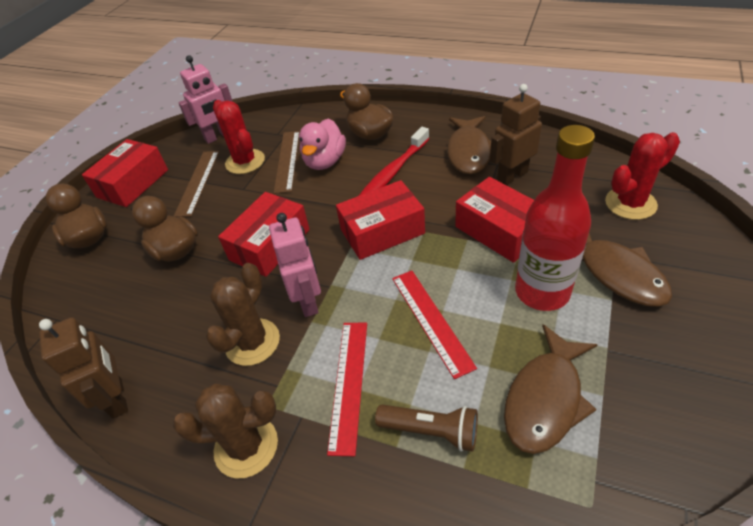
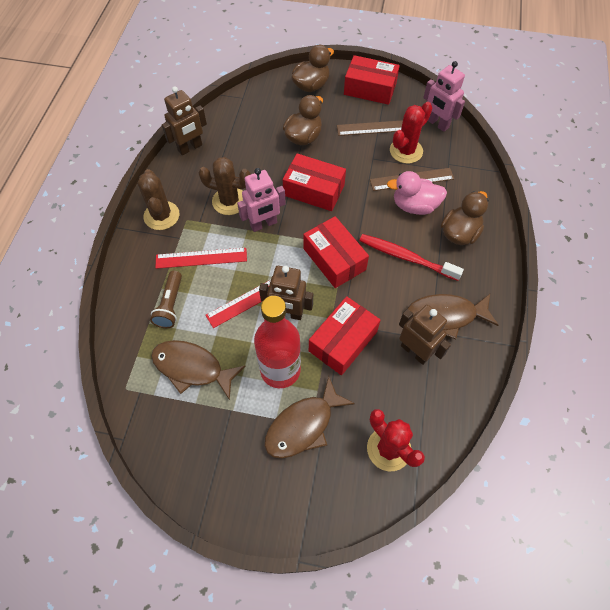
camera: 75 degrees right, 15 degrees up
(457, 280) = (288, 313): none -> brown robot

